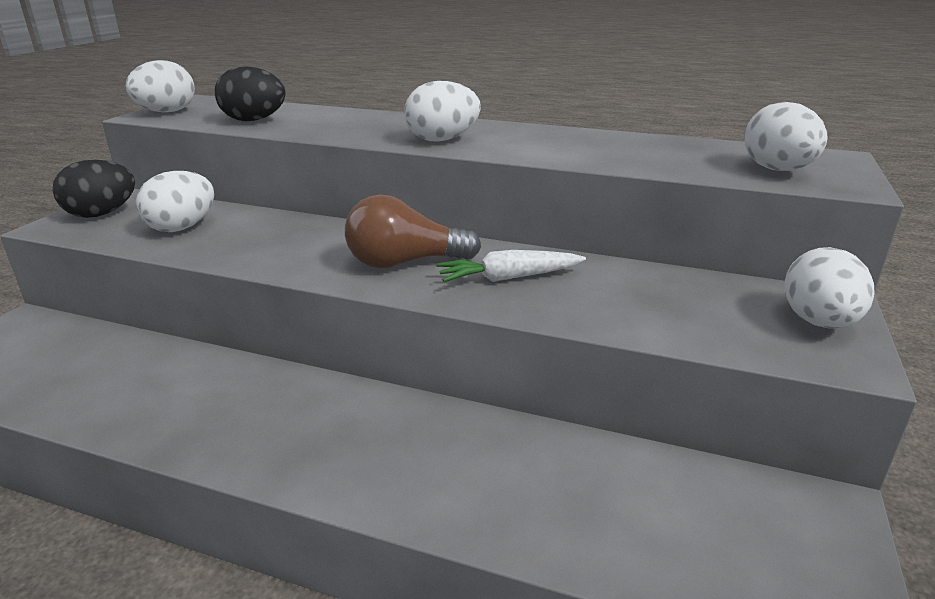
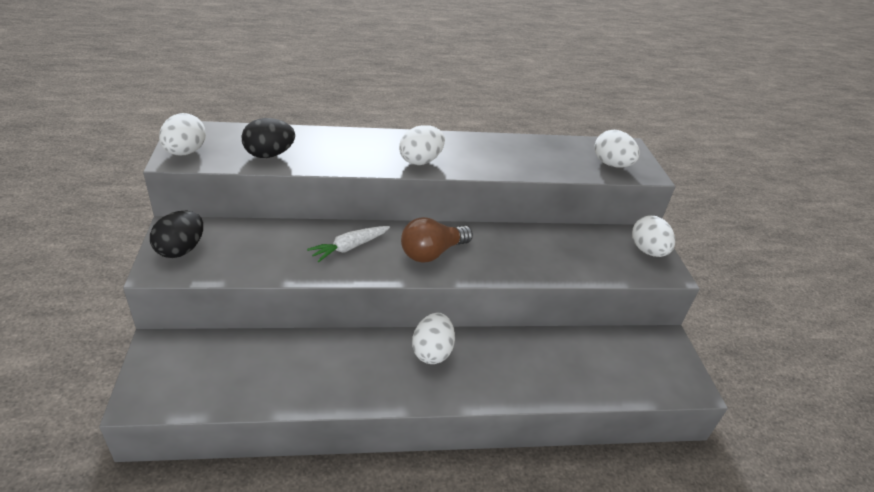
camera: 30 degrees left, 10 degrees up
(182, 227) = (259, 251): white egg -> white egg (432, 352)
(509, 278) = (496, 252): white carrot -> white carrot (349, 247)

